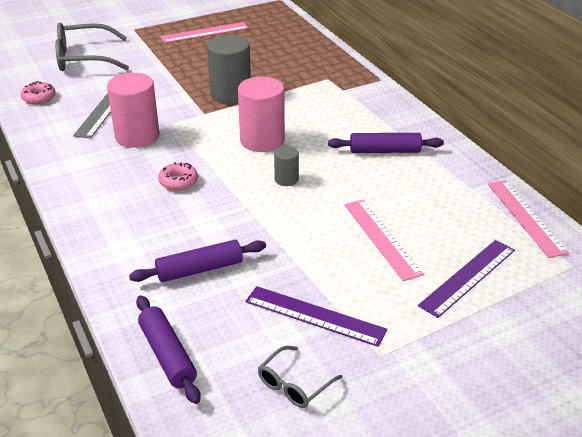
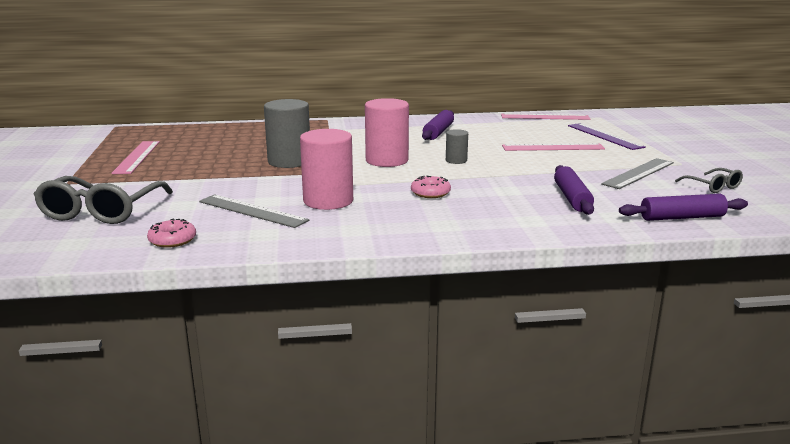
camera: 70 degrees left, 15 degrees down
(314, 316) = (639, 173): purple ruler -> grey ruler

